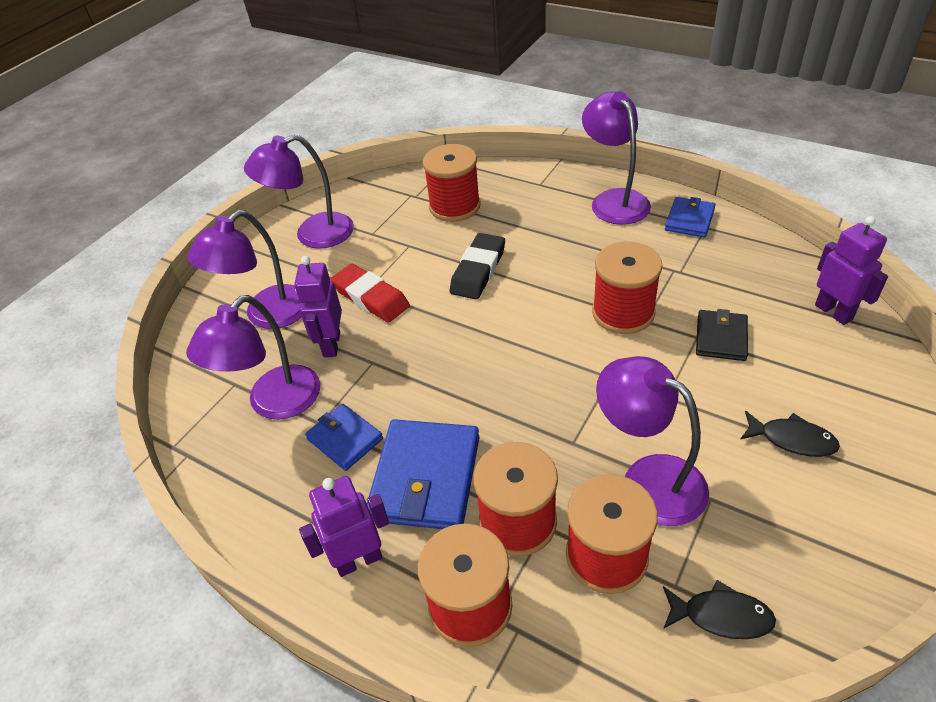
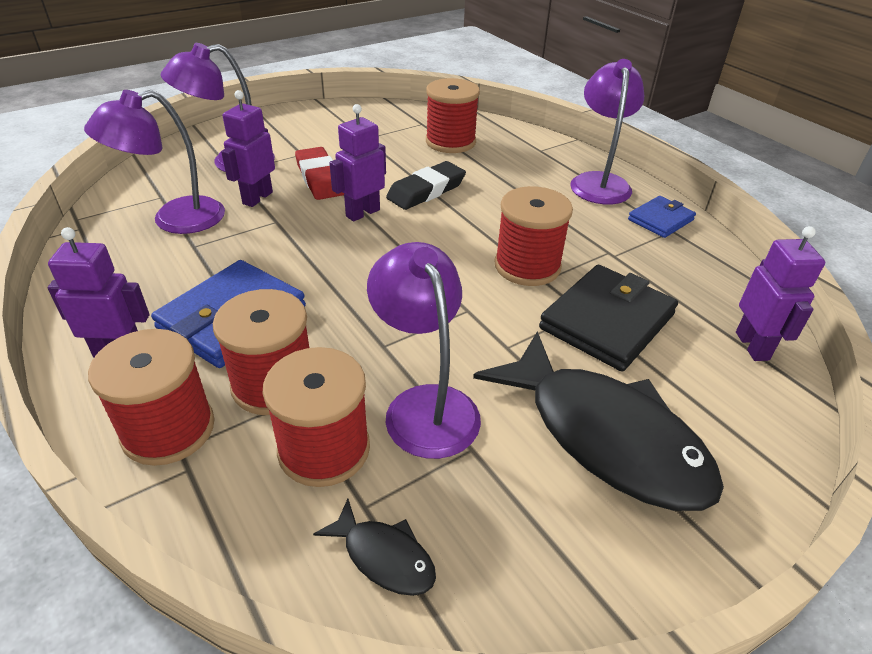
camera: 20 degrees right, 5 degrees down
(313, 234) = (318, 124): purple lamp -> none
(345, 439) = (200, 264): blue wallet -> none
(443, 319) = (362, 213): none -> purple robot
(721, 338) = (607, 321): black wallet -> black wallet, size x1.74
(792, 439) = (605, 436): black fish -> black fish, size x2.32

